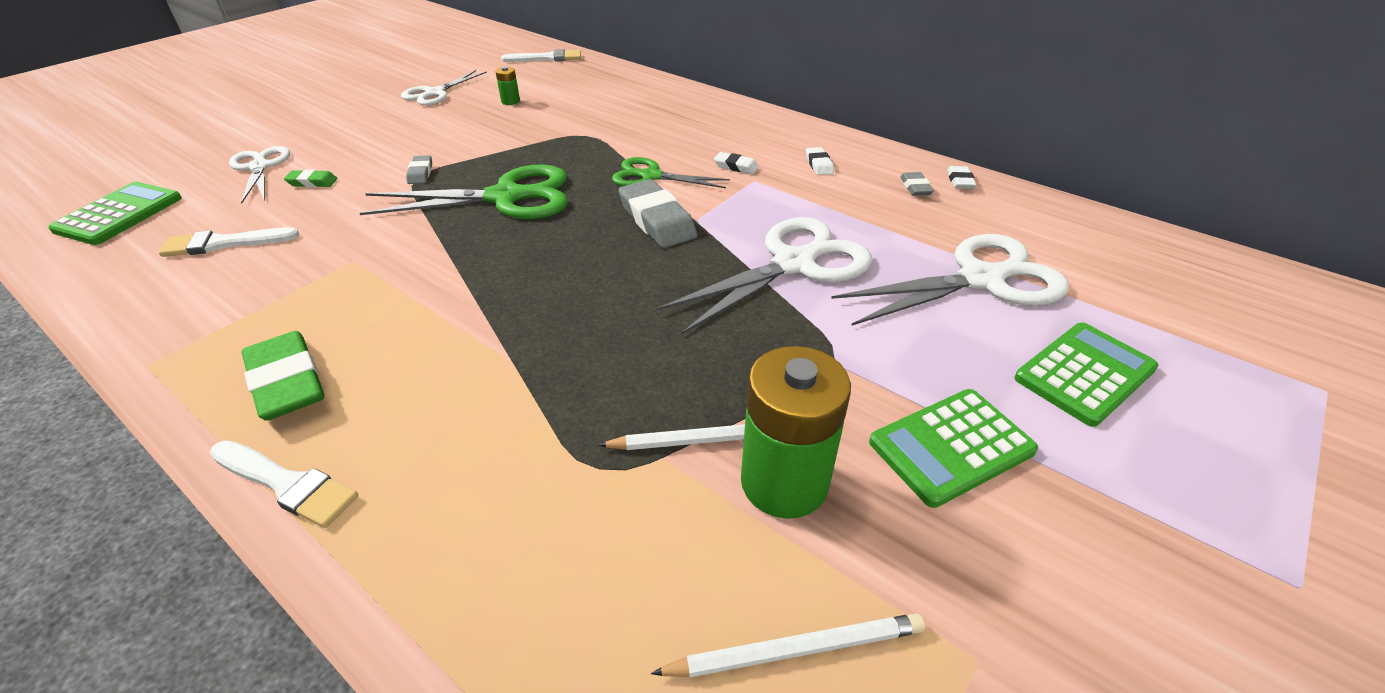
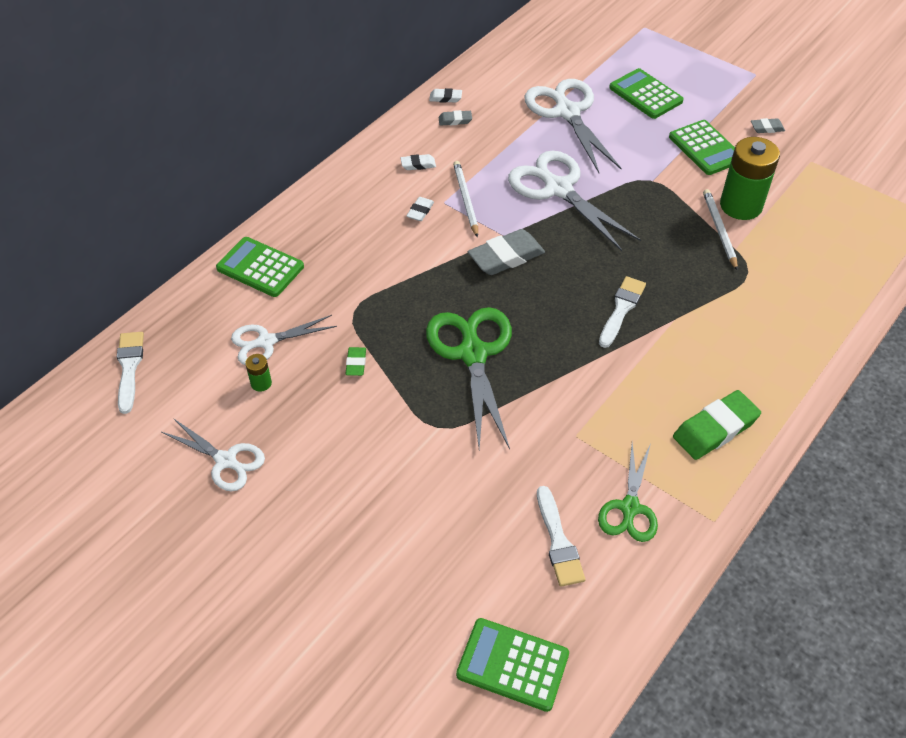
camera: 90 degrees left, 10 degrees up
(260, 167) = (411, 574): white scissors -> white scissors (266, 342)
(287, 484) = (790, 400): white brush -> white brush (621, 309)
(312, 182) = (445, 512): green eraser -> green eraser (356, 363)
(420, 173) = (427, 426): grey eraser -> grey eraser (767, 128)
(650, 176) = (436, 263): green scissors -> green scissors (629, 508)
(651, 94) = (260, 267): none -> green calculator
(795, 649) = (822, 208): white pencil -> white pencil (465, 200)

